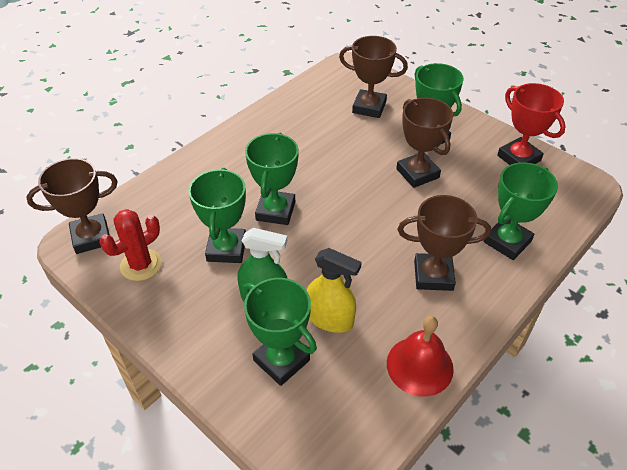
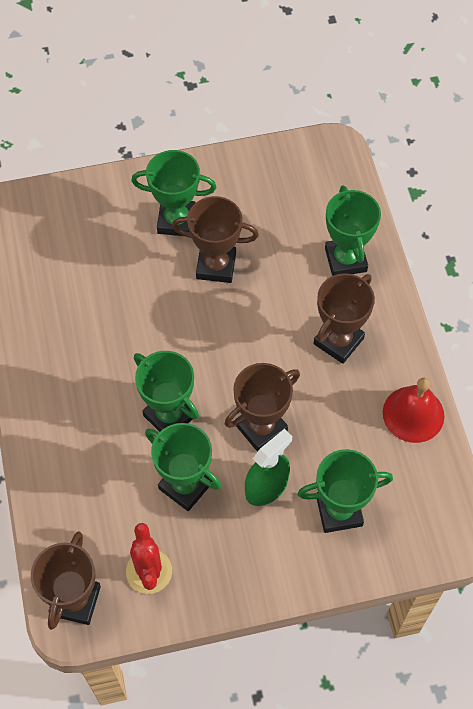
camera: 55 degrees left, 15 degrees up
(330, 318) = (324, 449): yellow spray bottle -> none
(369, 107) = (90, 239): brown trophy -> brown trophy (261, 428)
(518, 158) = (262, 172): red trophy -> none

